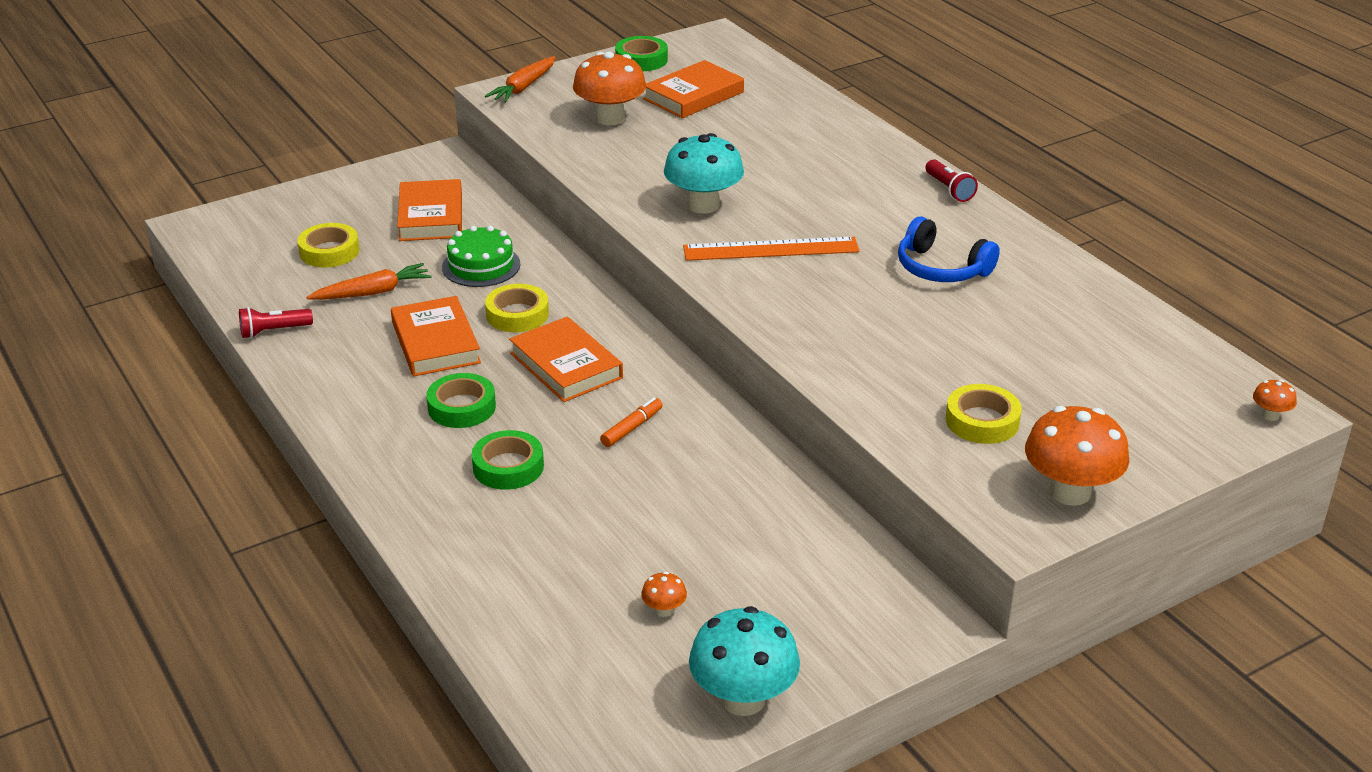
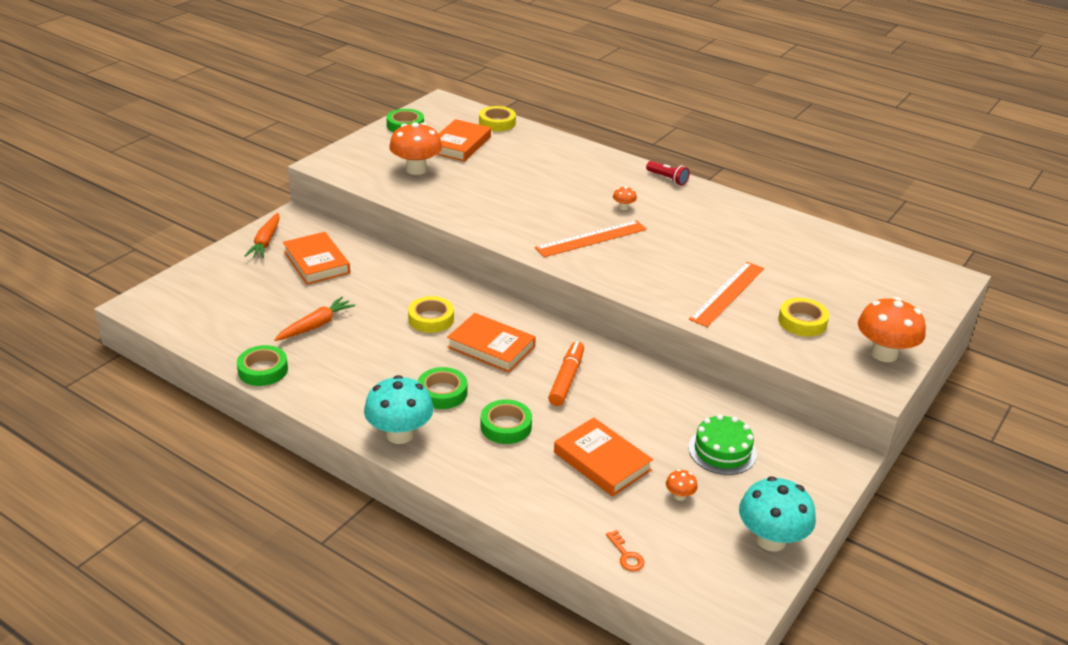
camera: 25 degrees left, 0 degrees up
(273, 331) = (263, 370): red flashlight -> green tape
(329, 251) = (260, 303): yellow tape -> yellow tape (497, 123)
(435, 342) = (389, 351): orange book -> orange book (602, 461)
(481, 265) = (379, 290): green cake -> green cake (722, 451)
(523, 87) = (338, 158): orange carrot -> orange carrot (266, 242)
(535, 662) = (626, 555): none -> orange key
(632, 428) = (566, 379): orange marker -> orange marker, size x1.57
(703, 205) = (525, 217): turquoise mushroom -> turquoise mushroom (400, 434)
(903, 359) = (727, 293): none -> orange ruler
(941, 268) = (703, 230): blue headphones -> none
(1270, 415) = (948, 281): orange mushroom -> orange mushroom (623, 207)

